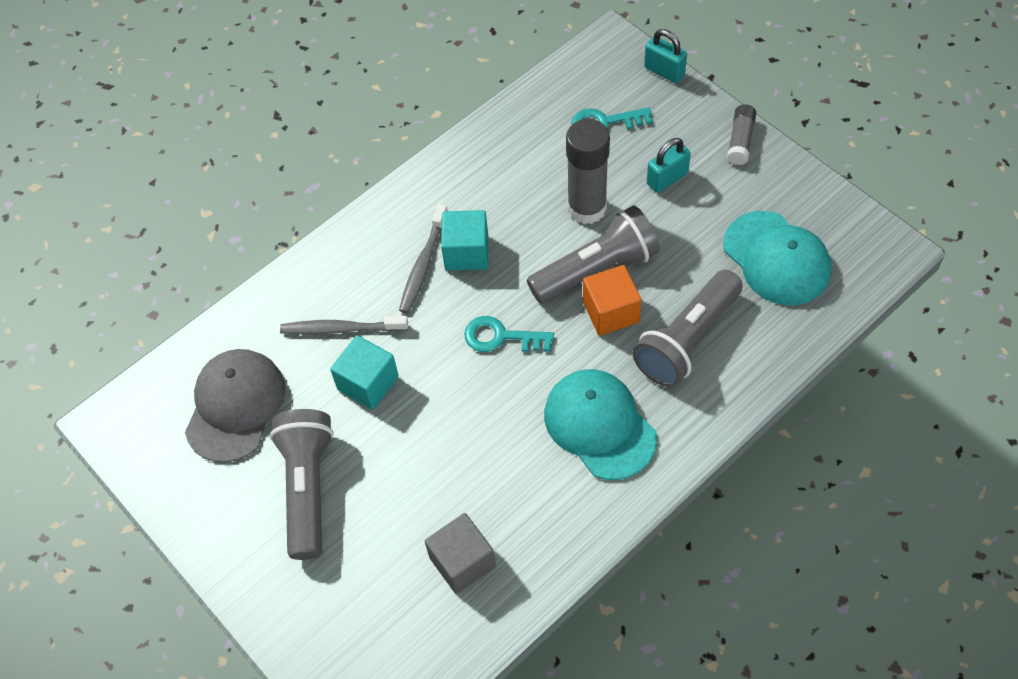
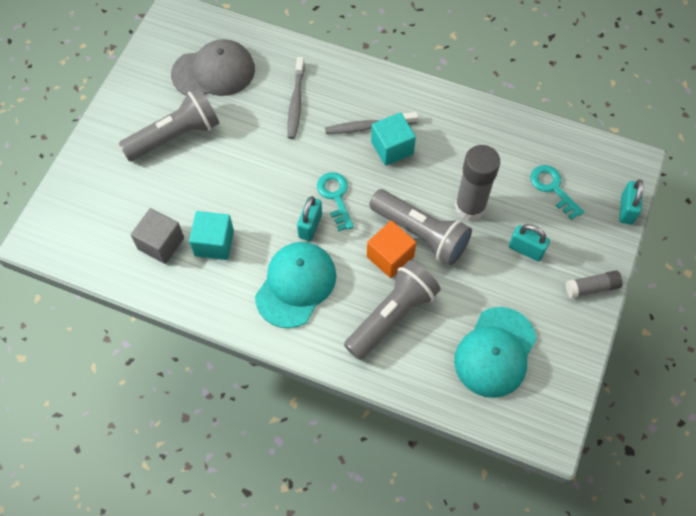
camera: 60 degrees right, 5 degrees up
(341, 329) = (296, 102): grey toothbrush -> grey toothbrush turned 150 degrees counterclockwise
(368, 383) = (263, 135): turquoise cube -> turquoise cube (214, 243)
(526, 379) = (310, 225): none -> turquoise padlock
(687, 340) = (392, 316): grey flashlight -> grey flashlight turned 120 degrees clockwise

